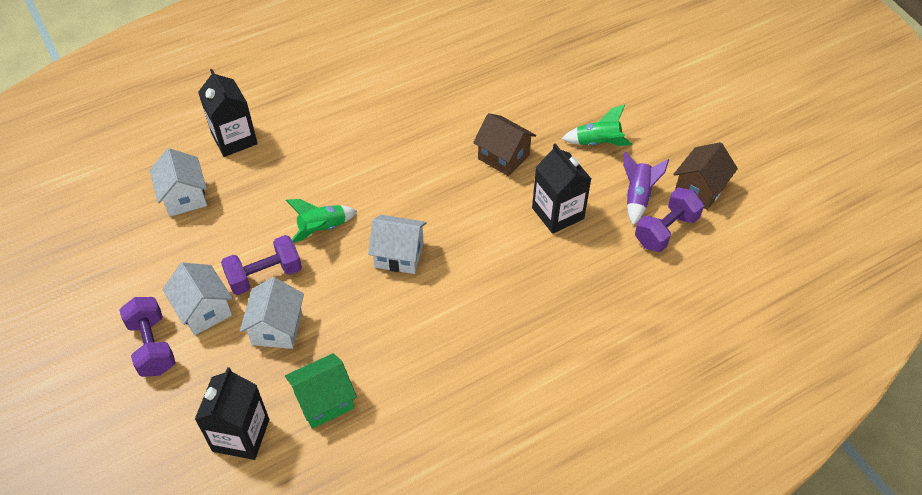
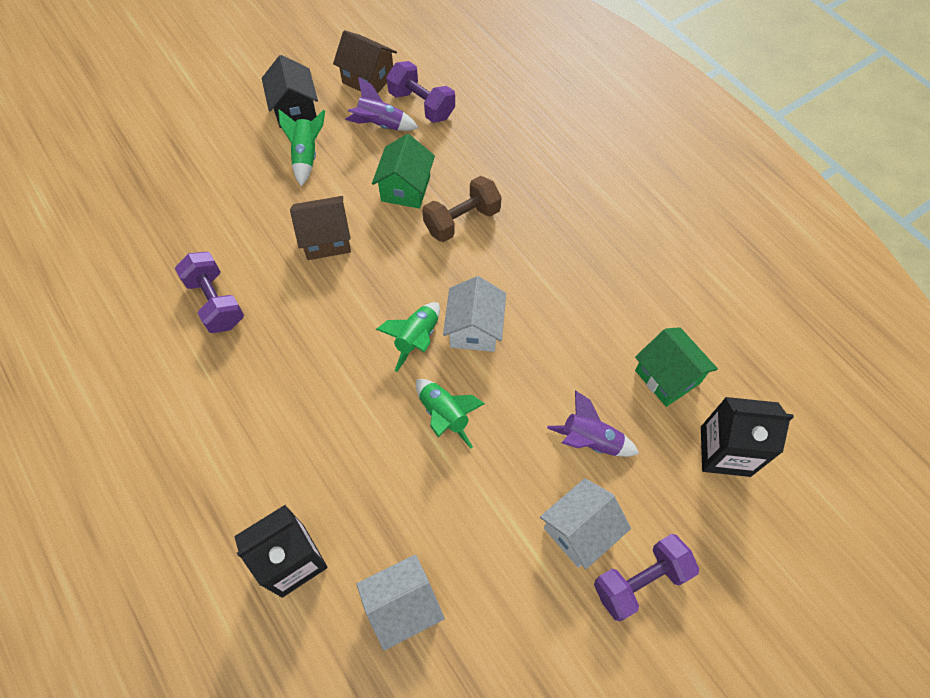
camera: 95 degrees left, 10 degrees up
(265, 276) = (520, 469): purple dumbbell -> purple dumbbell (216, 302)
(277, 328) = (590, 440): white house -> purple rocket
(395, 214) = (416, 339): none -> green rocket
(503, 157) = (326, 239): brown house -> brown house turned 45 degrees clockwise
(517, 254) = (462, 220): none -> brown dumbbell
(557, 213) = (405, 188): black carton -> green house
(654, 135) = (295, 110): none -> black house

